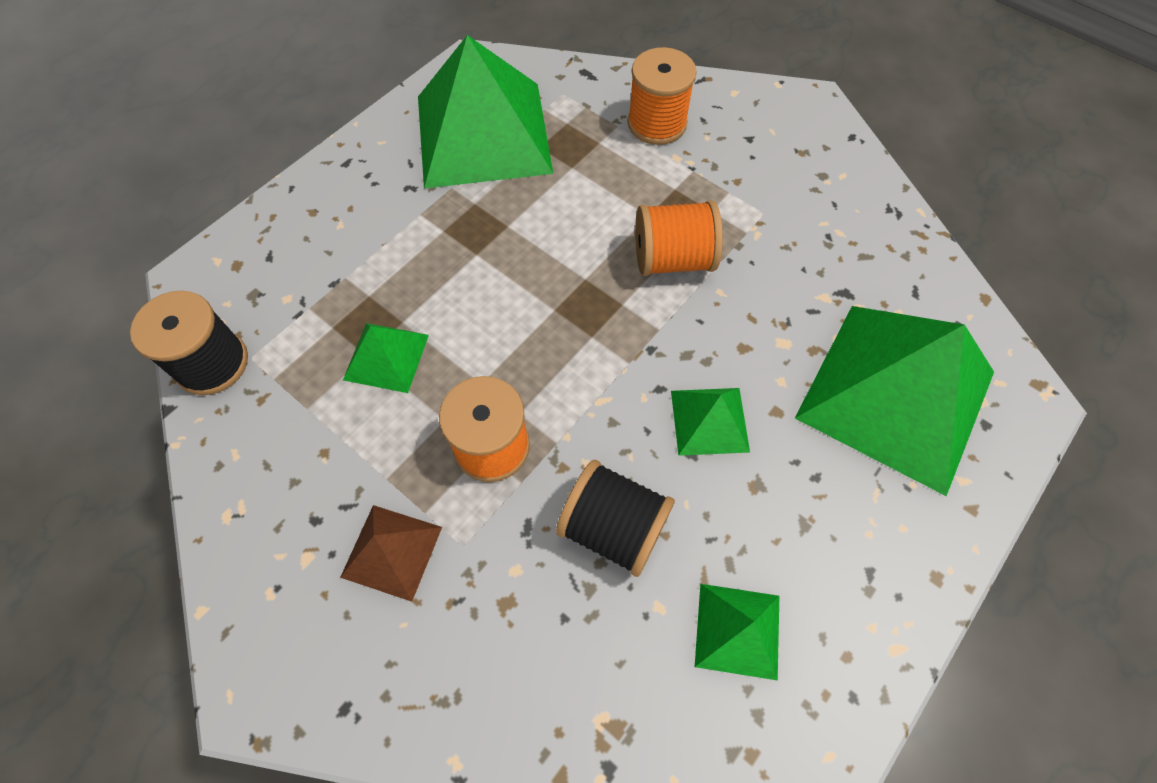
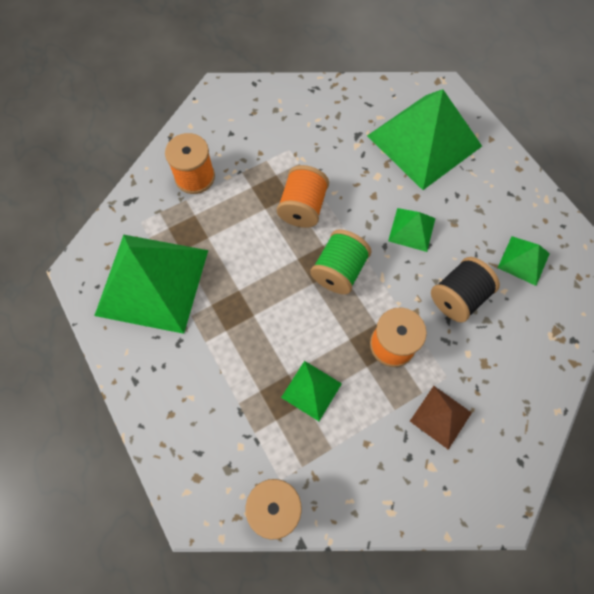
camera: 70 degrees left, 5 degrees up
(588, 337) = (339, 271): none -> green spool

